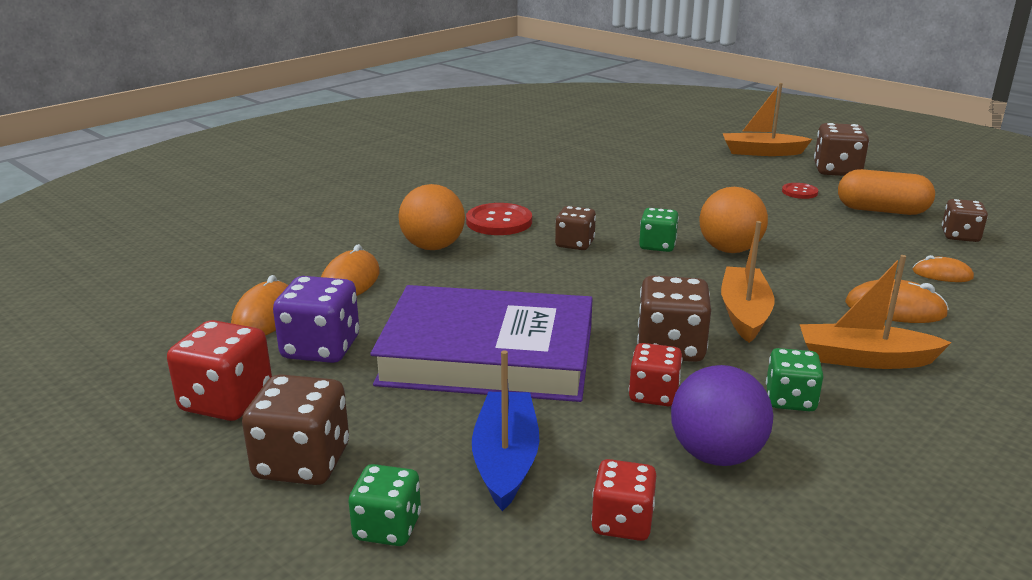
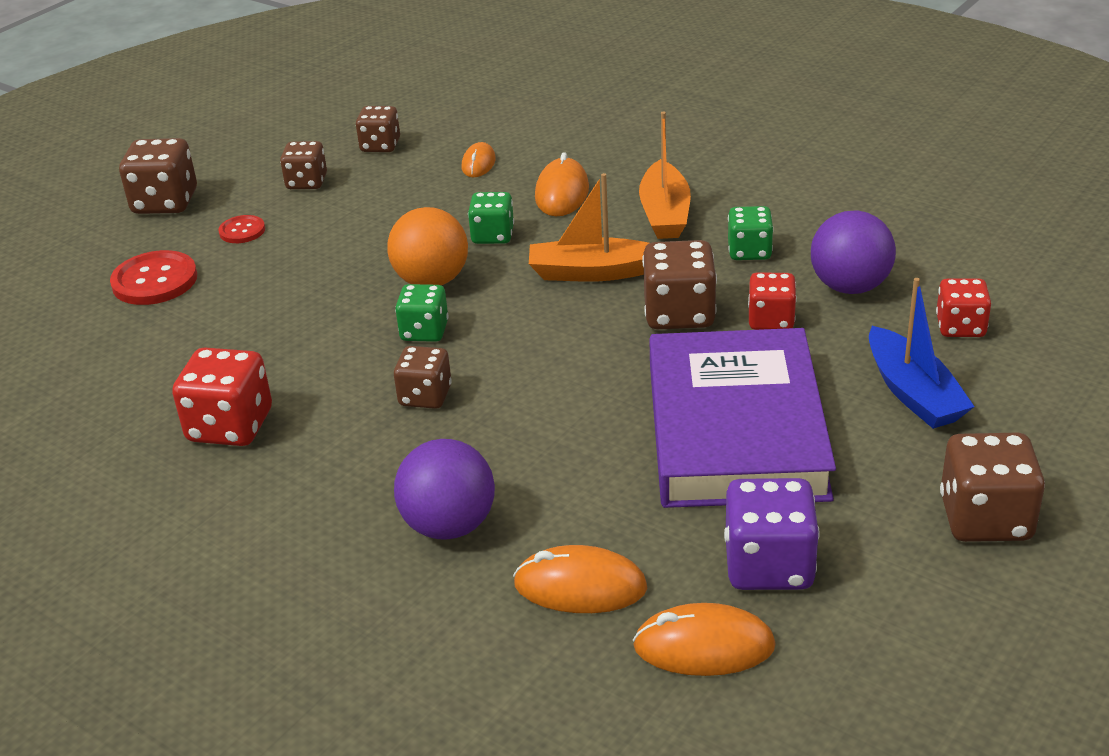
camera: 95 degrees left, 10 degrees up
(226, 401) = (913, 612): red dice -> red dice (230, 426)
(387, 527) = (1039, 444): green dice -> green dice (492, 235)
(433, 247) = (449, 526): orange ball -> purple ball
(499, 222) = (348, 474): red button -> red button (155, 281)
(505, 460) = (913, 393): blue boat -> blue boat turned 105 degrees counterclockwise
(761, 152) = (75, 255): orange boat -> none
(881, 210) = (307, 182): orange capsule -> brown dice

